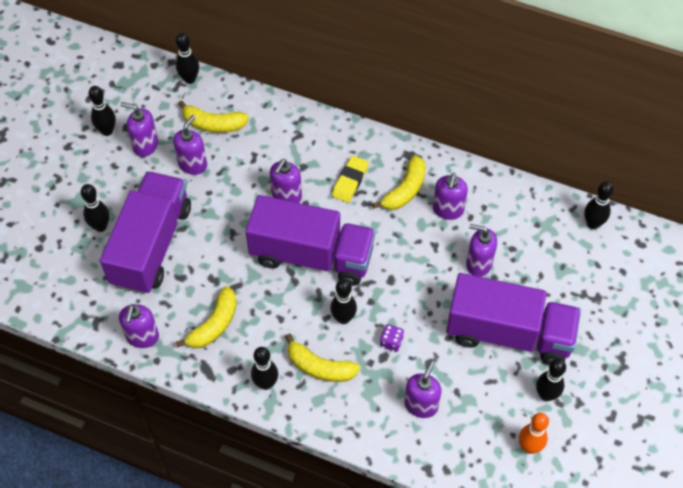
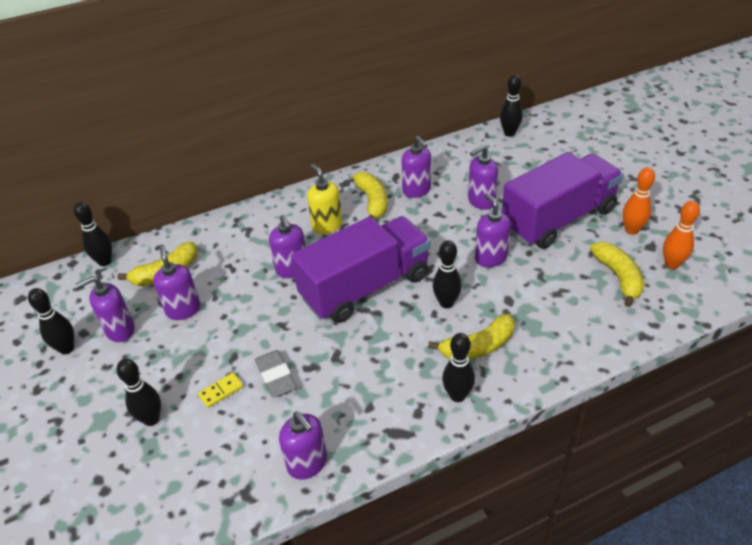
camera: 45 degrees left, 15 degrees down
(151, 245) = (221, 391): purple truck -> yellow domino
(188, 265) = (276, 376): none -> grey eraser
(214, 325) = (357, 396): yellow banana -> yellow banana (618, 277)
(350, 181) = (327, 225): yellow eraser -> yellow soap dispenser
(391, 342) = (500, 287): purple dice -> none
(421, 405) = (577, 304): purple soap dispenser -> purple soap dispenser (490, 258)
(546, 395) = (631, 230): black bowling pin -> orange bowling pin

